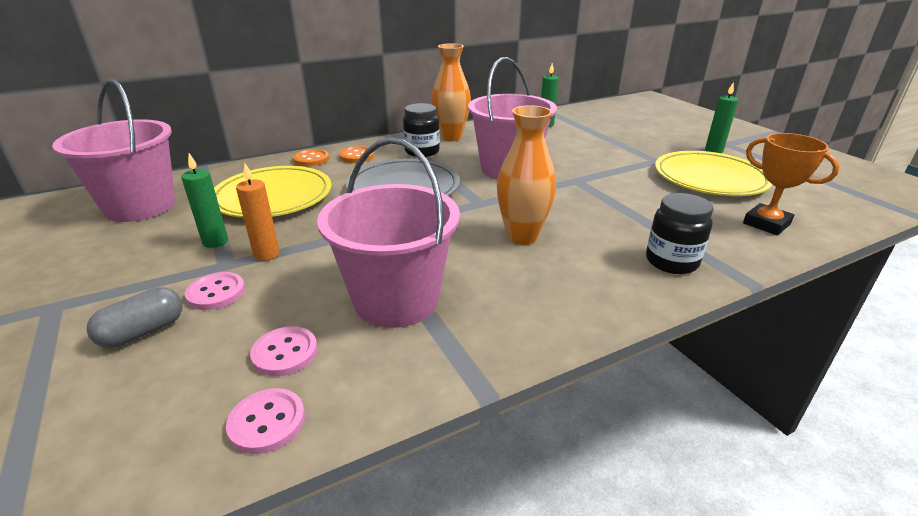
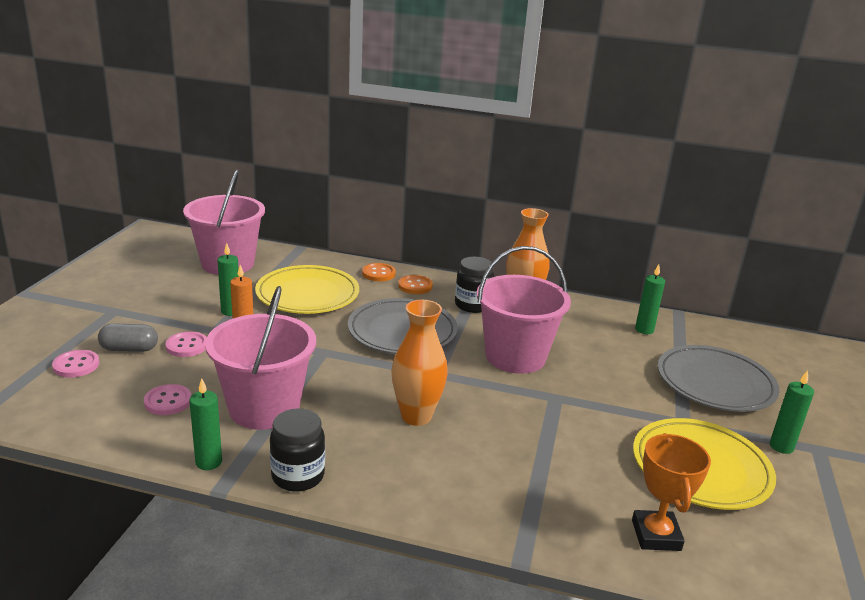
camera: 40 degrees right, 5 degrees down
(267, 422) = (114, 430): pink button -> pink button (76, 365)
(431, 378) = (208, 462): none -> green candle
(629, 135) = (715, 383): none -> grey plate
(671, 262) = (491, 503): black jar -> black jar (298, 476)

